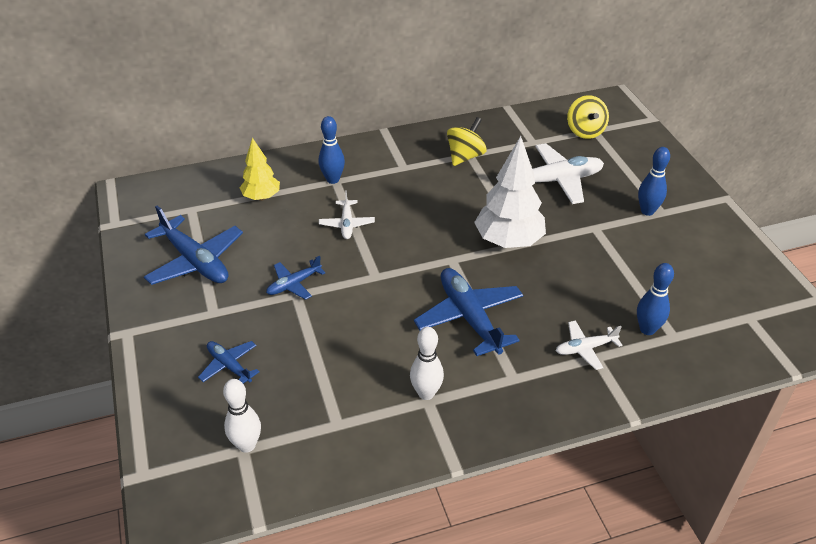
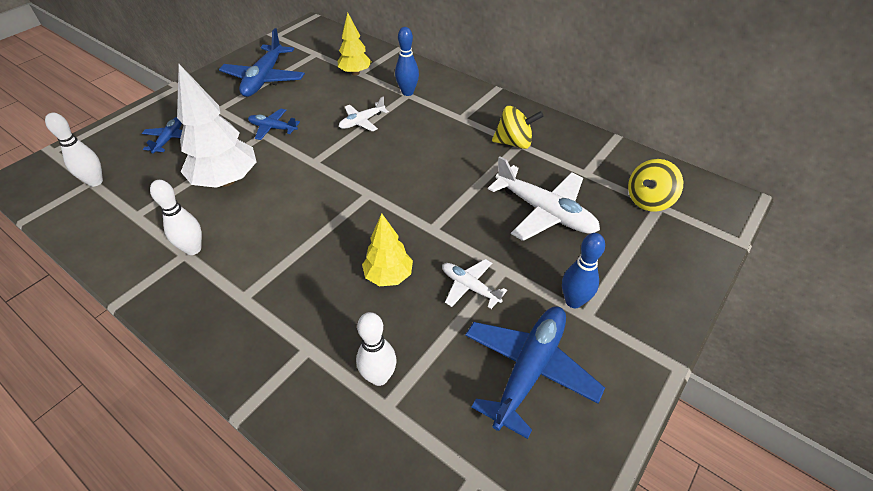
camera: 55 degrees right, 5 degrees up
(469, 317) = (302, 235): blue plane -> blue plane (529, 369)
(508, 241) = (424, 217): white tree -> white tree (226, 180)
(556, 286) = (388, 276): none -> yellow tree
(585, 348) = (315, 334): white plane -> white plane (469, 287)
(647, 329) = (379, 377): blue bowling pin -> white bowling pin

